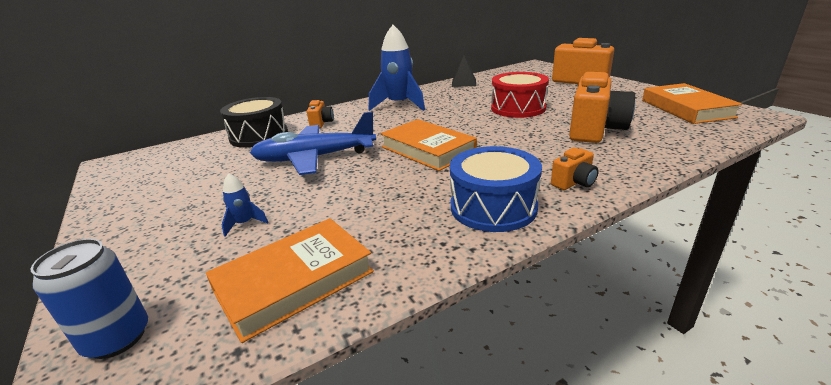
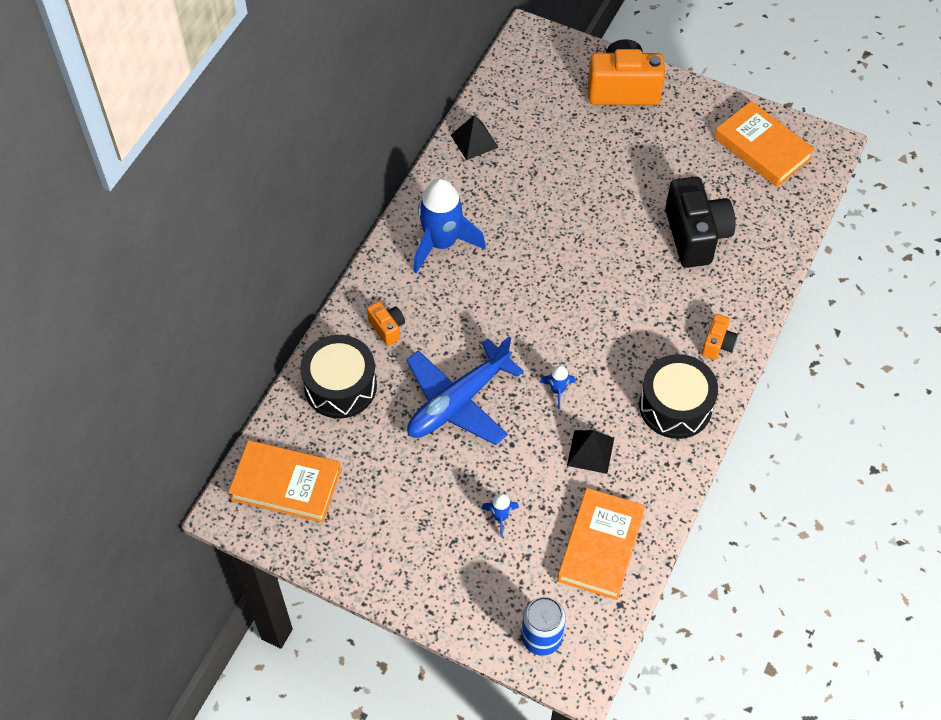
camera: 35 degrees left, 30 degrees up
(376, 210) = (590, 451): none -> black pyramid
(394, 171) = (558, 390): none -> blue rocket
(427, 150) = (559, 339): orange book -> orange book (286, 484)
(493, 207) = (675, 406): blue drum -> black drum
(518, 108) = (592, 204): red drum -> none
(595, 130) = (695, 236): orange camera -> black camera

